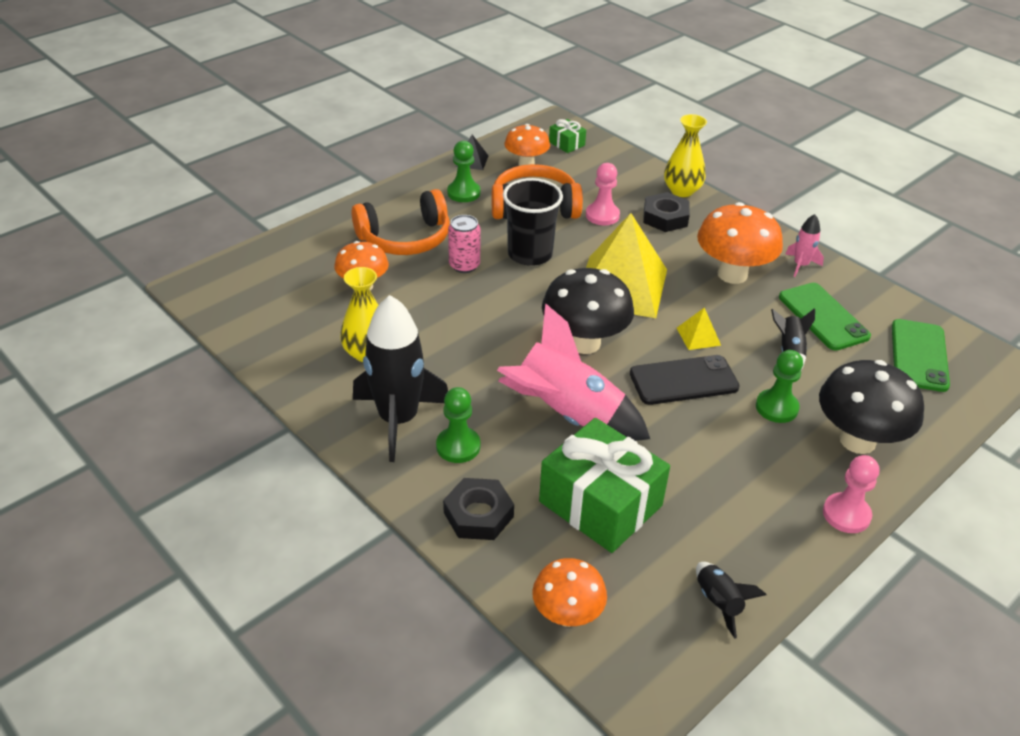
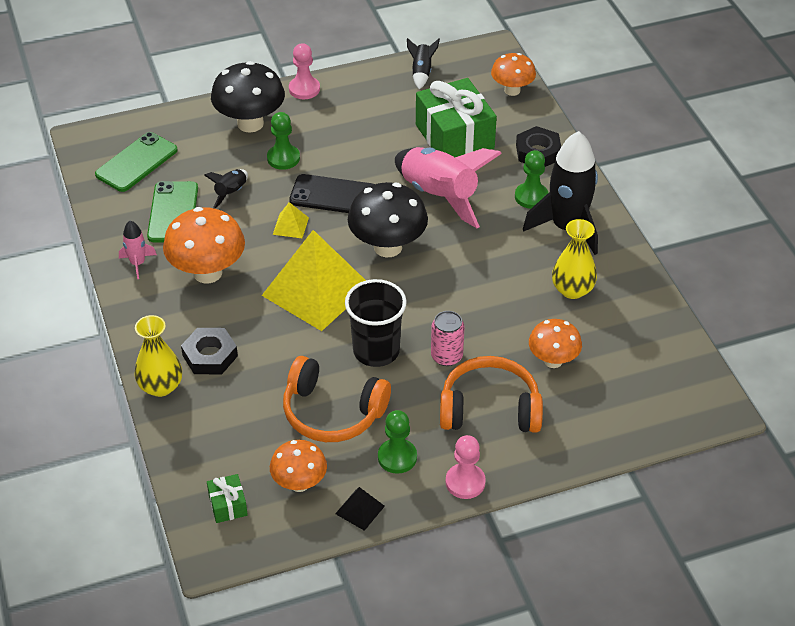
camera: 155 degrees left, 5 degrees up
(602, 215) = (271, 378): pink pawn -> pink pawn (465, 482)

